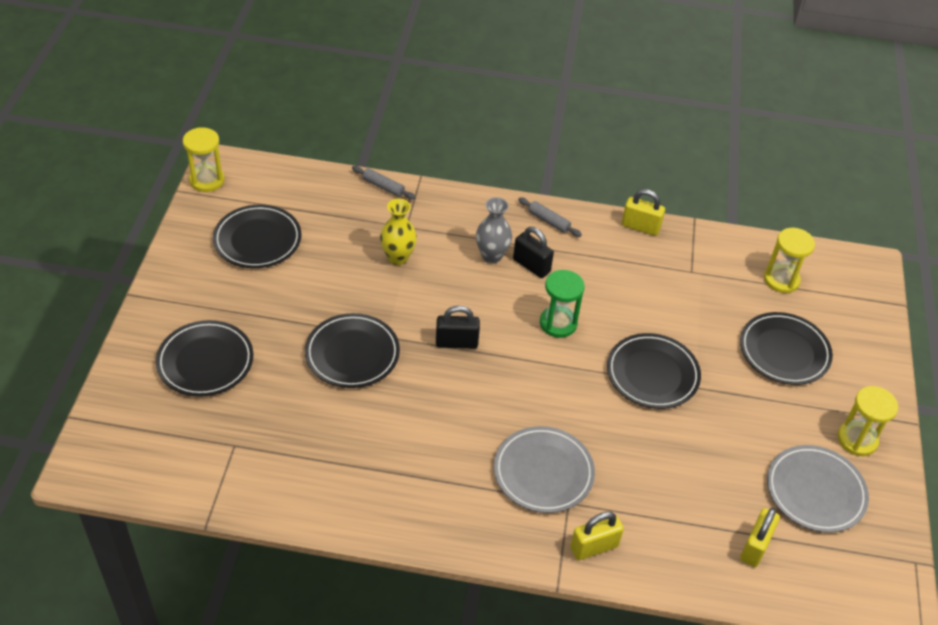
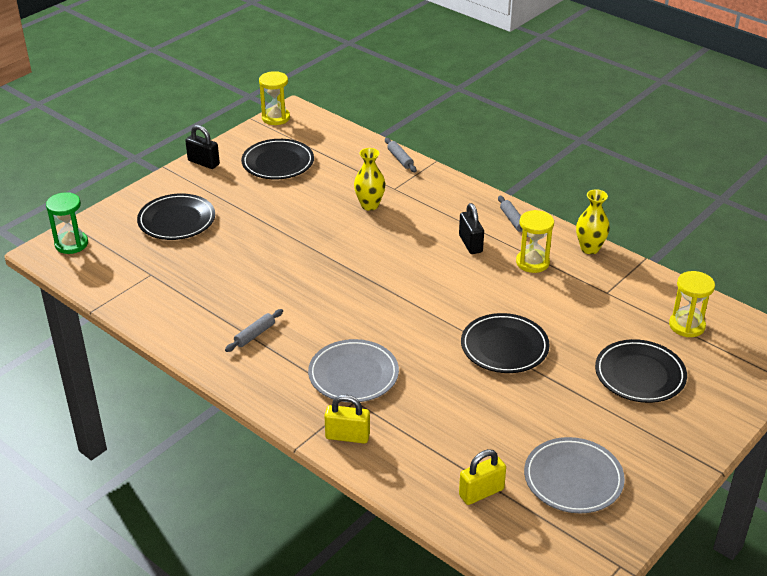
camera: 35 degrees right, 10 degrees down
(352, 354) = (280, 251): black plate -> none
(409, 471) = (255, 335): none -> grey rolling pin
(456, 343) = (364, 271): black padlock -> black padlock (203, 162)
(492, 256) = (444, 227): grey vase -> none
(558, 323) = (456, 287): green hourglass -> green hourglass (71, 244)
(640, 227) = (589, 248): yellow padlock -> yellow vase
(857, 439) = (649, 460): yellow hourglass -> yellow hourglass (532, 262)

